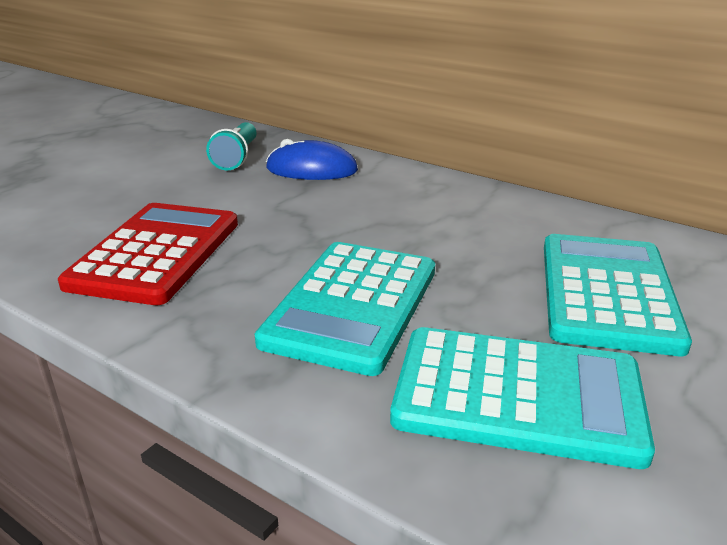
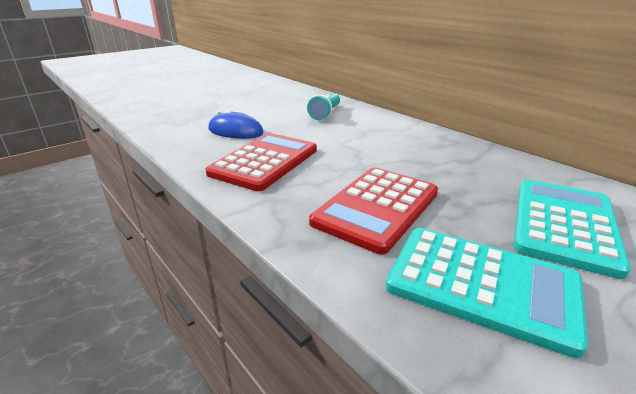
camera: 15 degrees right, 0 degrees up
(311, 170) = (369, 124): blue mouse -> blue mouse (235, 131)
(352, 305) = (376, 208): turquoise calculator -> red calculator

